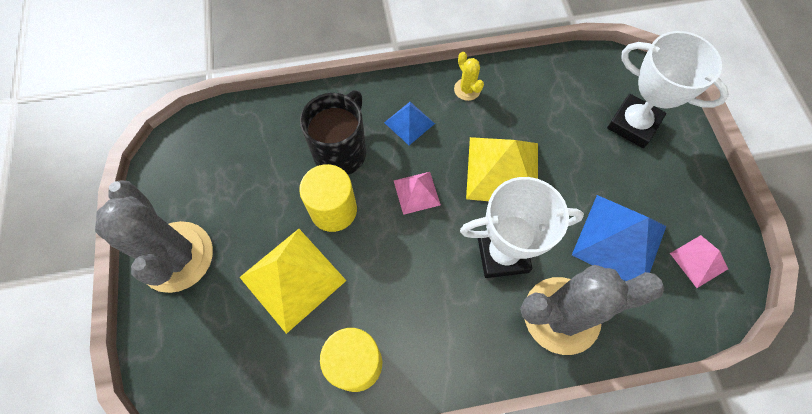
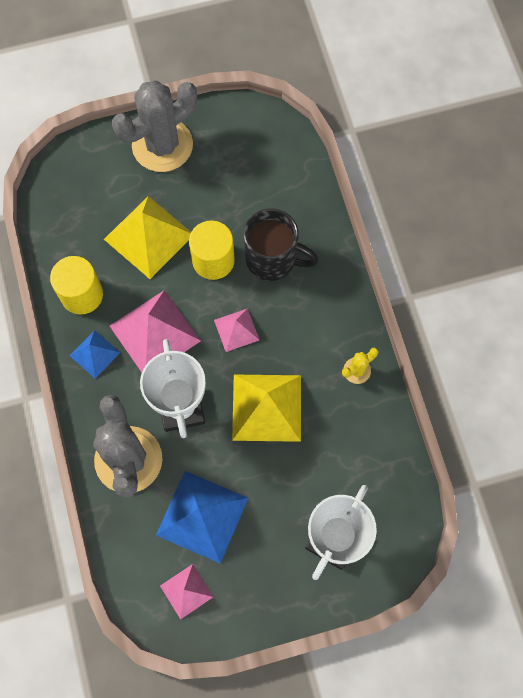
camera: 85 degrees right, 5 degrees up
(409, 123) = (310, 317): blue pyramid -> blue pyramid (94, 354)
(413, 278) = (155, 333): none -> pink pyramid

